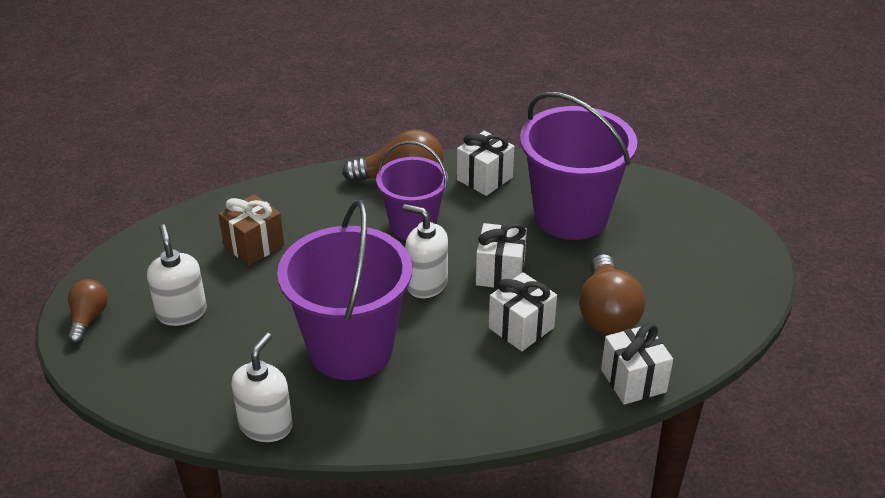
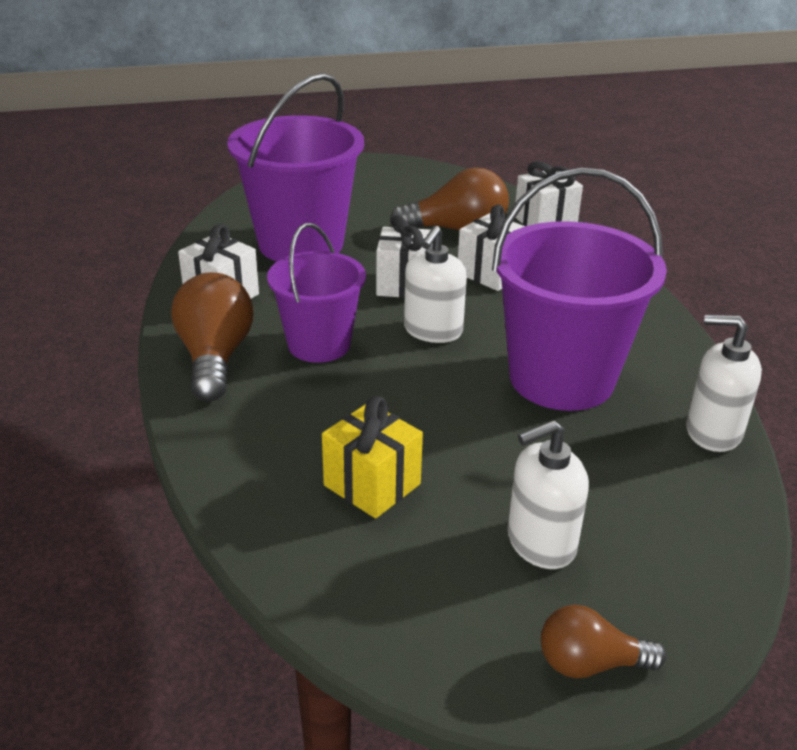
camera: 95 degrees left, 5 degrees down
(254, 246) = (372, 485): brown gift -> yellow gift

